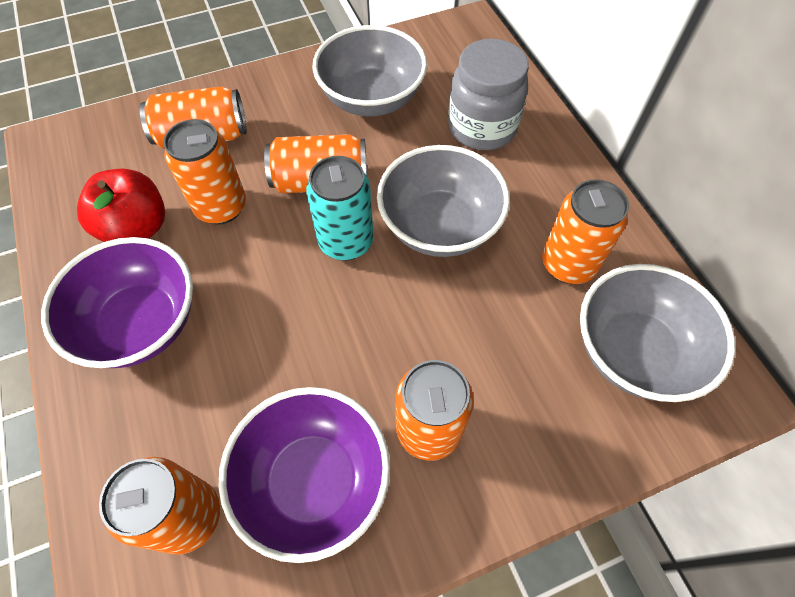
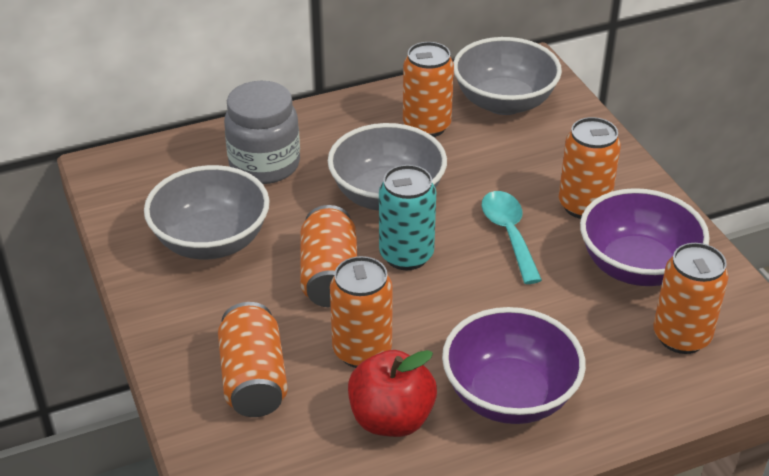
camera: 90 degrees left, 20 degrees down
(376, 339) = (509, 234): none -> turquoise spoon

